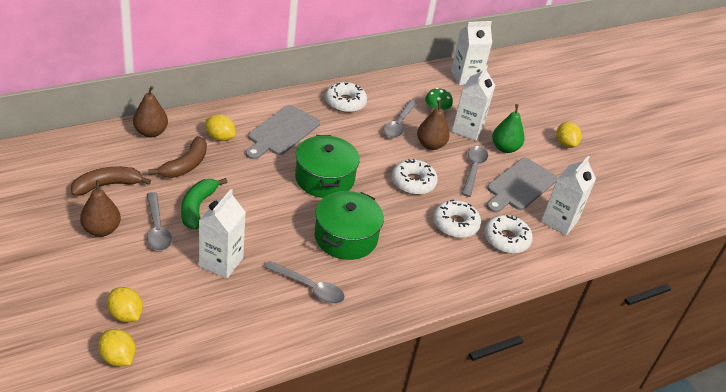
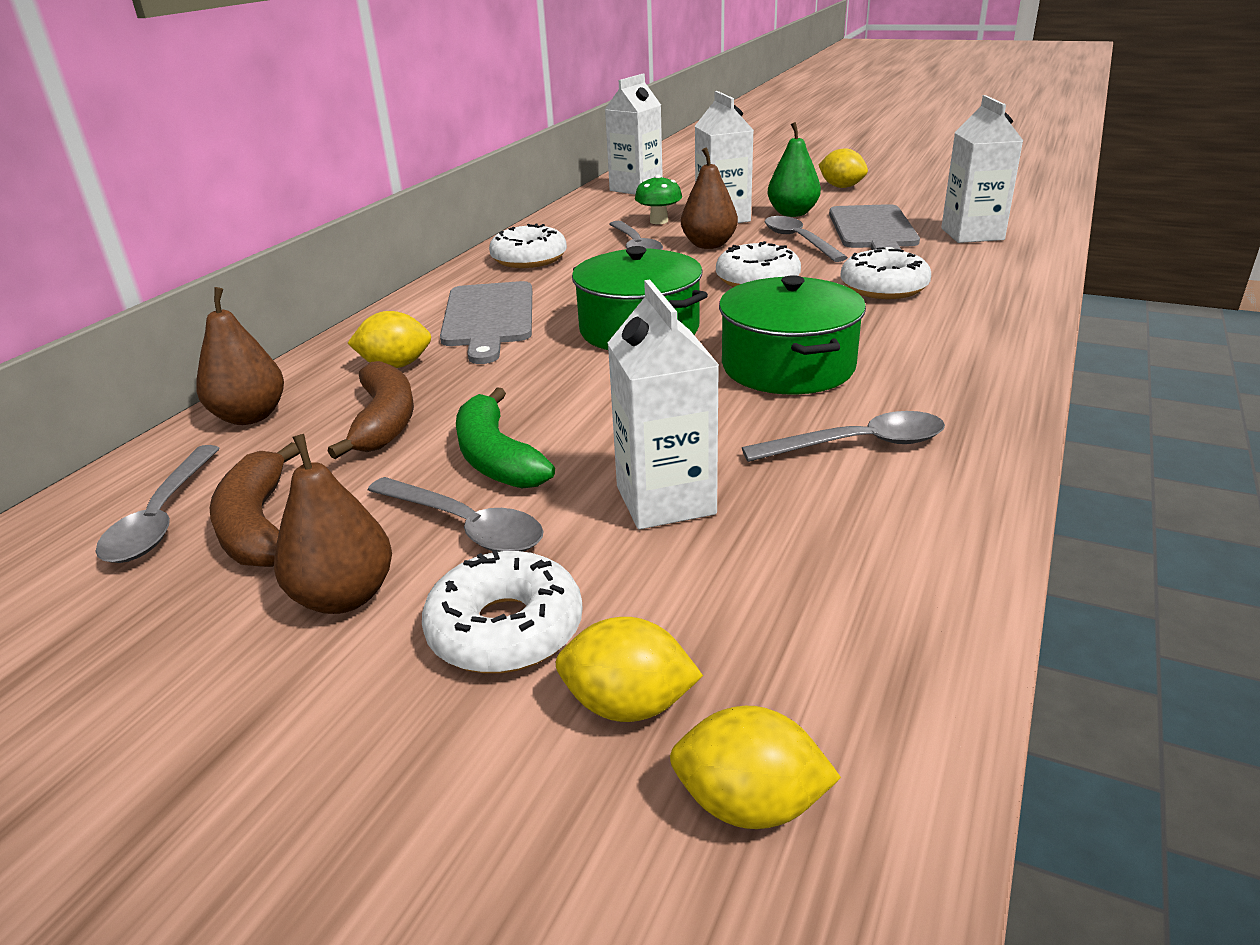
camera: 30 degrees left, 10 degrees down
(87, 163) = (161, 518): none -> grey spoon
(107, 185) = (257, 525): brown banana -> brown banana turned 45 degrees counterclockwise
(506, 239) = (961, 271): white donut -> white donut (505, 629)

